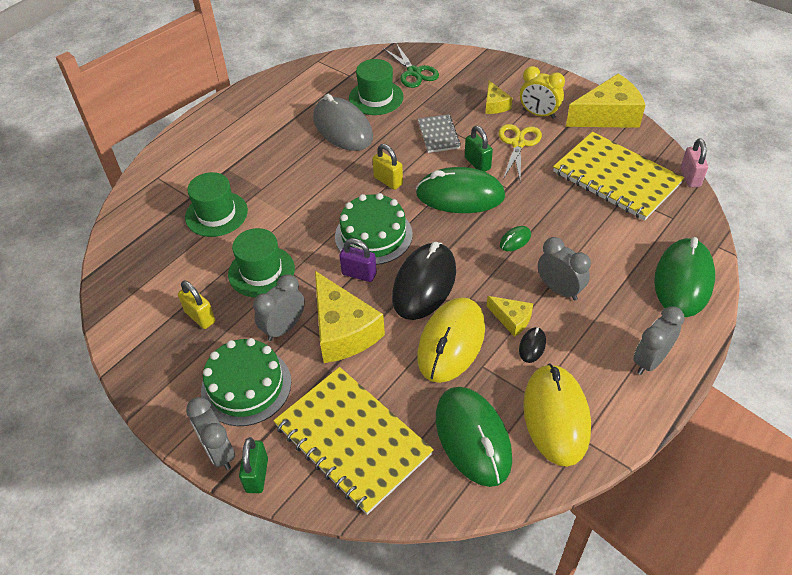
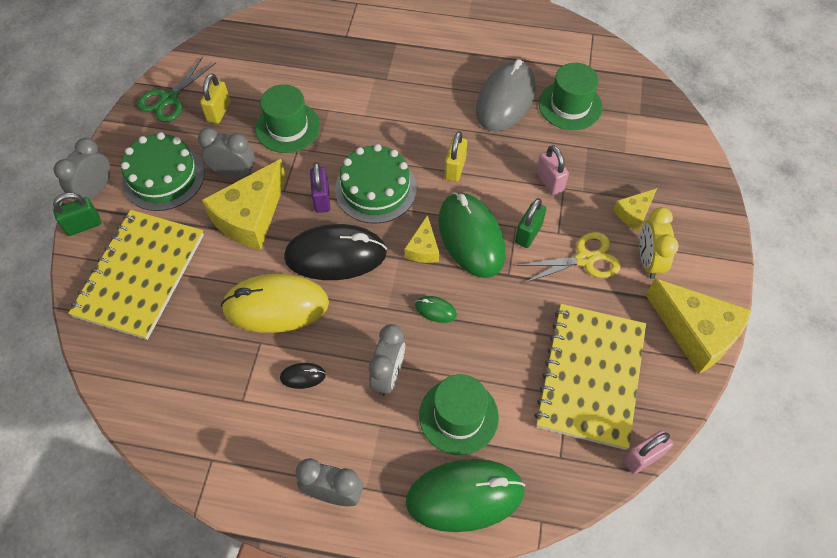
camera: 60 degrees right, 10 degrees up
(216, 214) = (337, 64): green hat -> green hat (458, 416)
(414, 72) = (634, 119): green scissors -> green scissors (169, 99)
(438, 135) = (549, 182): grey notebook -> pink padlock
(473, 437) = (177, 365): green mouse -> none
(511, 319) = (328, 346): yellow cheese -> yellow cheese (423, 248)
(556, 416) = (227, 427): yellow mouse -> none

